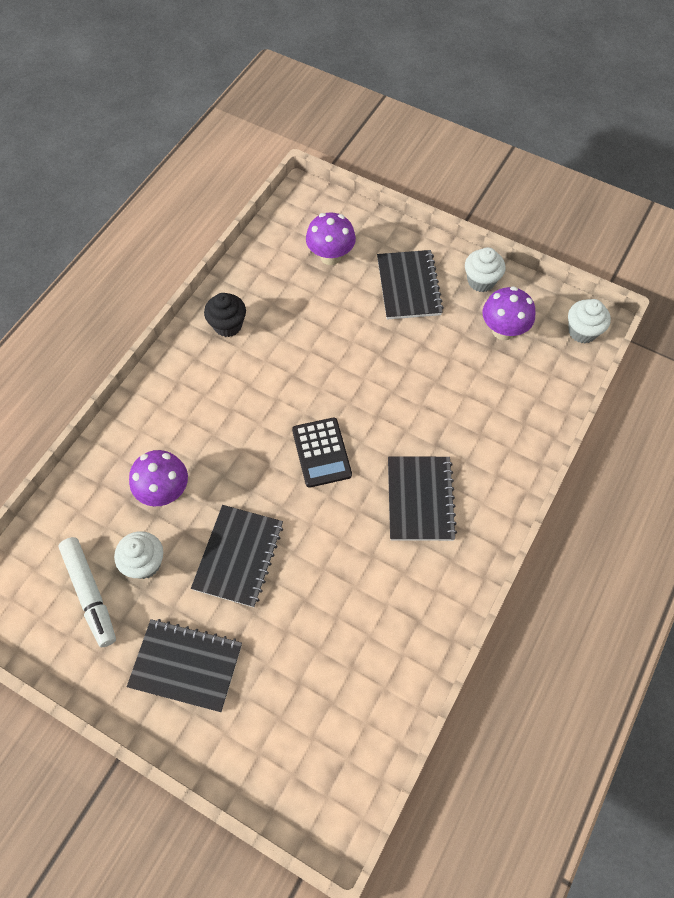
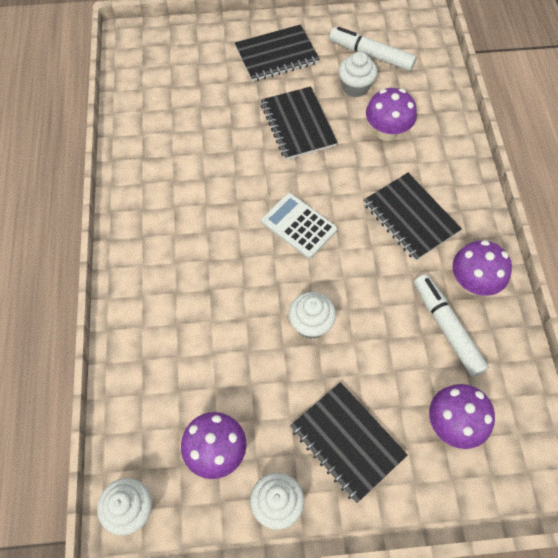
camera: 145 degrees right, 0 degrees up
(228, 325) = (472, 283): black cupcake -> purple mushroom
(277, 309) = (447, 328): none -> white marker
(321, 452) = (298, 226): black calculator -> white calculator
(374, 370) = (311, 324): none -> white cupcake
(420, 499) = (194, 237): black notebook -> black notebook (410, 218)

